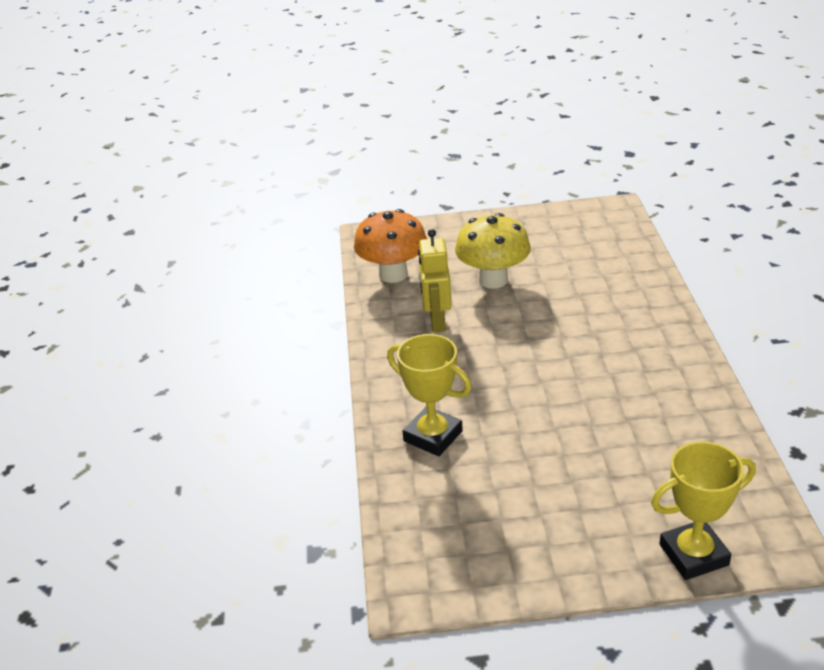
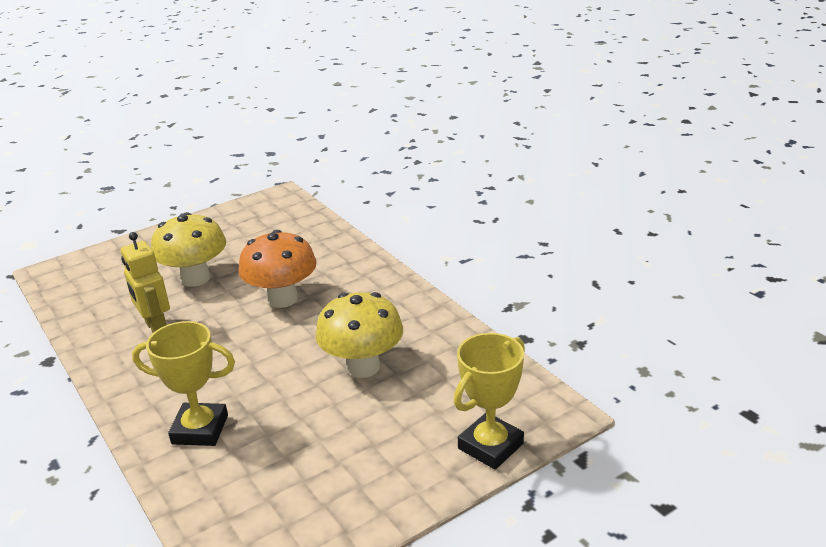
camera: 30 degrees left, 5 degrees down
(393, 274) = (91, 300): orange mushroom -> orange mushroom (282, 299)
(608, 426) = (363, 367): none -> yellow mushroom

